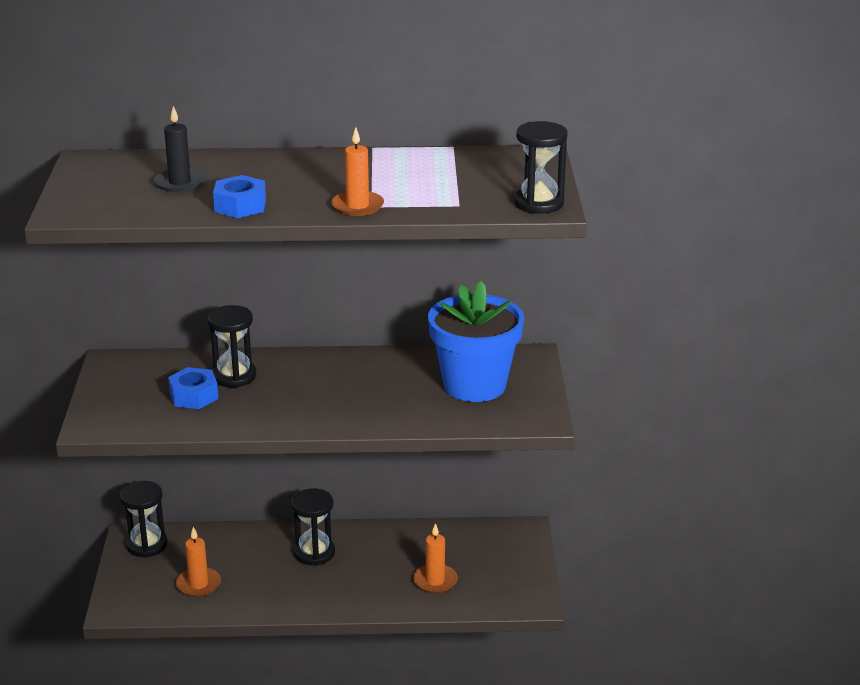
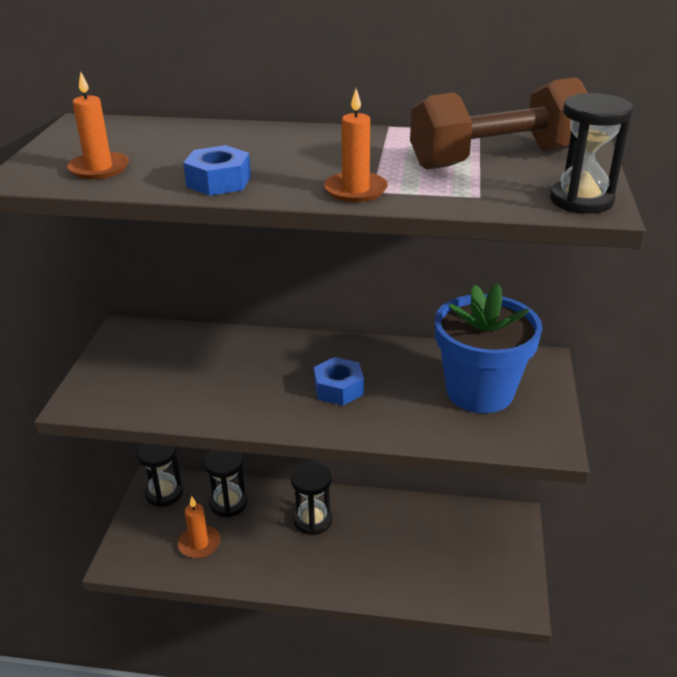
camera: 10 degrees right, 5 degrees up
(180, 183) = (164, 152): black candle -> none
(194, 396) = (189, 377): blue nut -> blue nut (338, 388)
(234, 376) = (235, 357): black hourglass -> black hourglass (228, 503)
(435, 581) = (423, 568): orange candle -> orange candle (99, 168)
(471, 172) = (497, 159): none -> brown dumbbell

